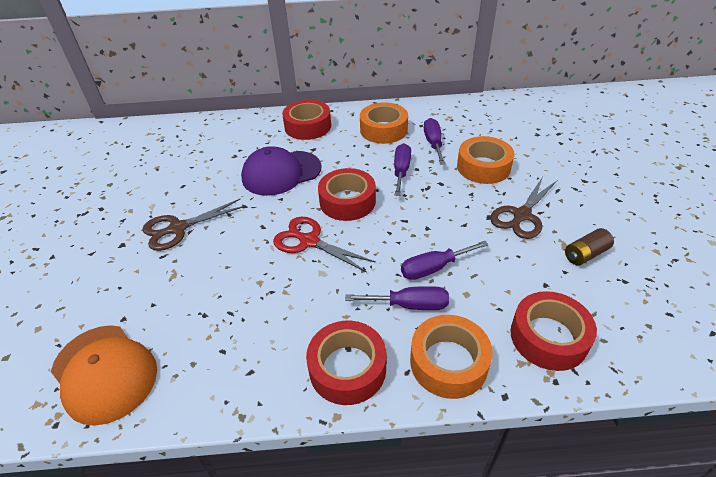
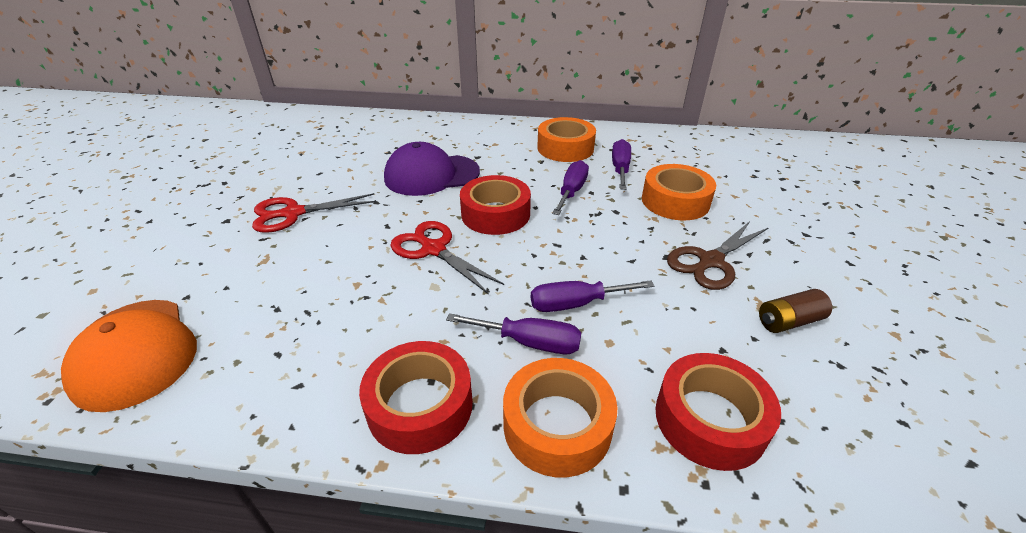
camera: 10 degrees right, 5 degrees down
(178, 228) = (293, 213): brown scissors -> red scissors
(308, 126) = (480, 134): red tape -> none

